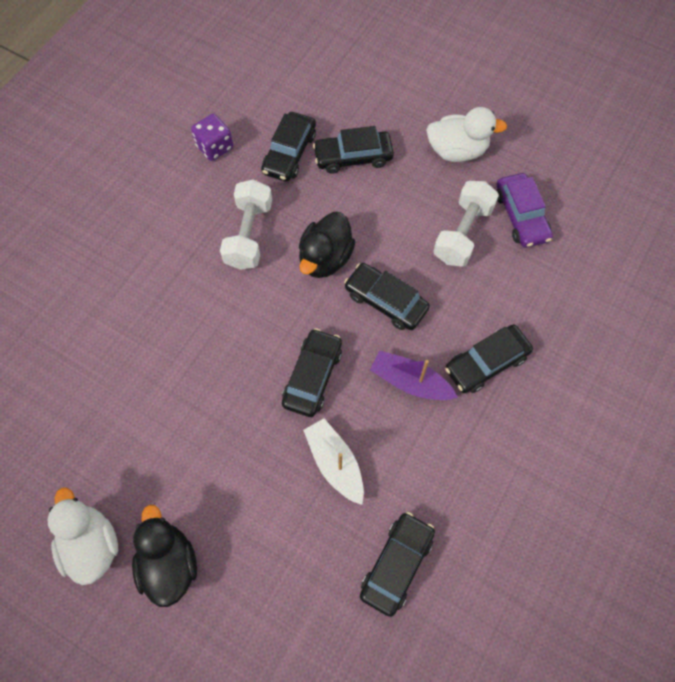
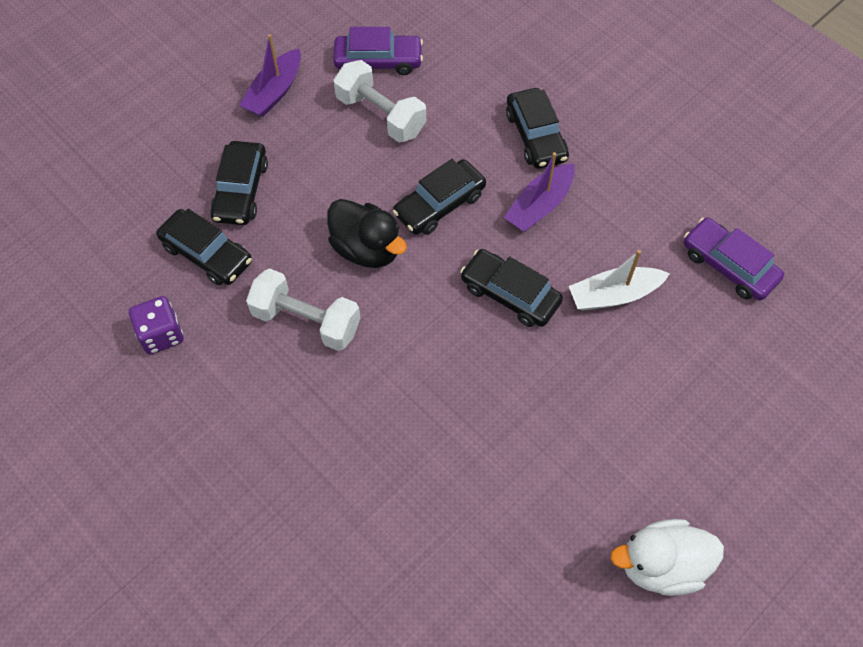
camera: 75 degrees left, 5 degrees down
(169, 564) = (696, 482): black duck -> none
(396, 565) = (728, 265): black car -> purple car
(457, 150) = (274, 92): white duck -> purple boat

